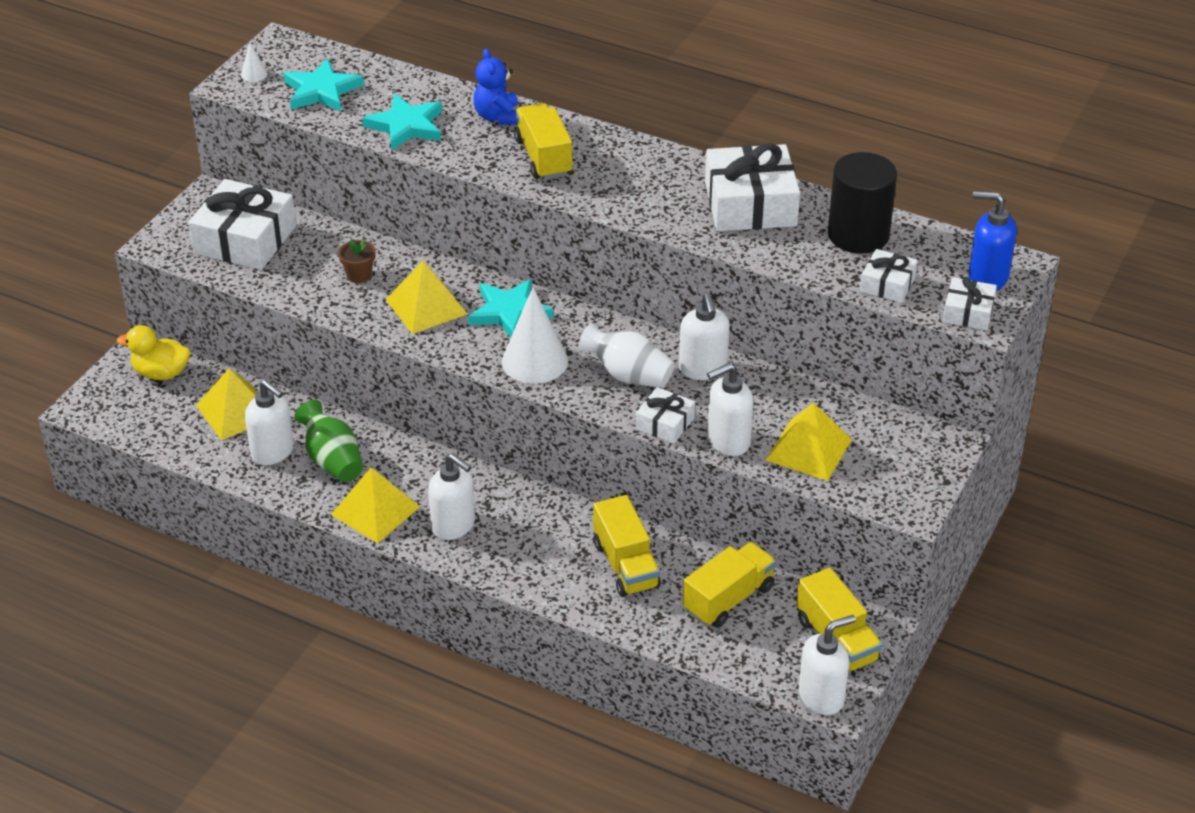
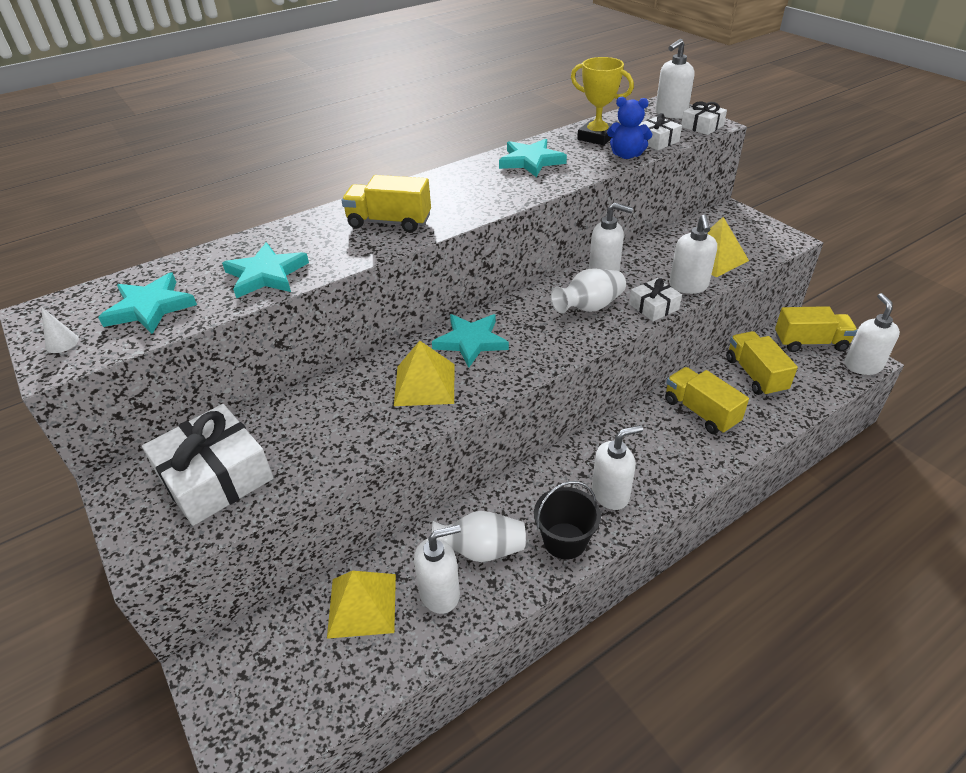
camera: 60 degrees left, 0 degrees up
(161, 373) = (254, 654): yellow duck -> none
(332, 460) = (481, 550): green vase -> white vase
(359, 275) = (345, 412): brown flower pot -> none
(375, 510) = (565, 541): yellow pyramid -> black bucket
(498, 117) = (312, 228): blue teddy bear -> blue teddy bear (626, 155)
(535, 361) = (540, 346): white cone -> none
(626, 565) = (700, 412): yellow truck -> yellow truck turned 135 degrees counterclockwise
(750, 204) = (531, 161): white gift -> turquoise star
(858, 235) = (597, 137): black cylinder -> yellow trophy
(987, 277) = (670, 113): blue soap dispenser -> white soap dispenser

